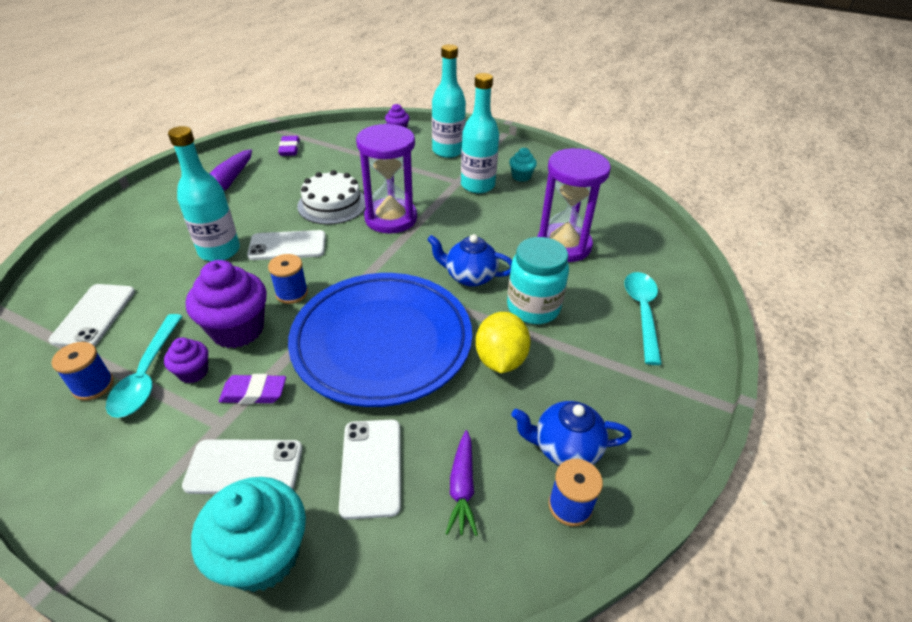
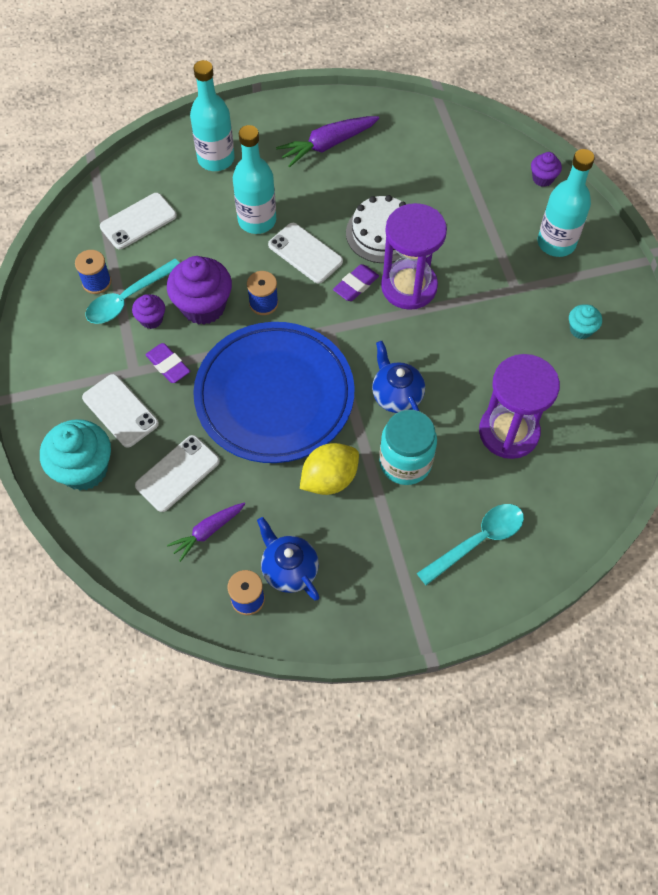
camera: 50 degrees right, 20 degrees up
(289, 149) = (420, 133): purple eraser -> purple eraser (356, 285)
(477, 185) = (526, 308): turquoise bottle -> turquoise bottle (216, 159)

